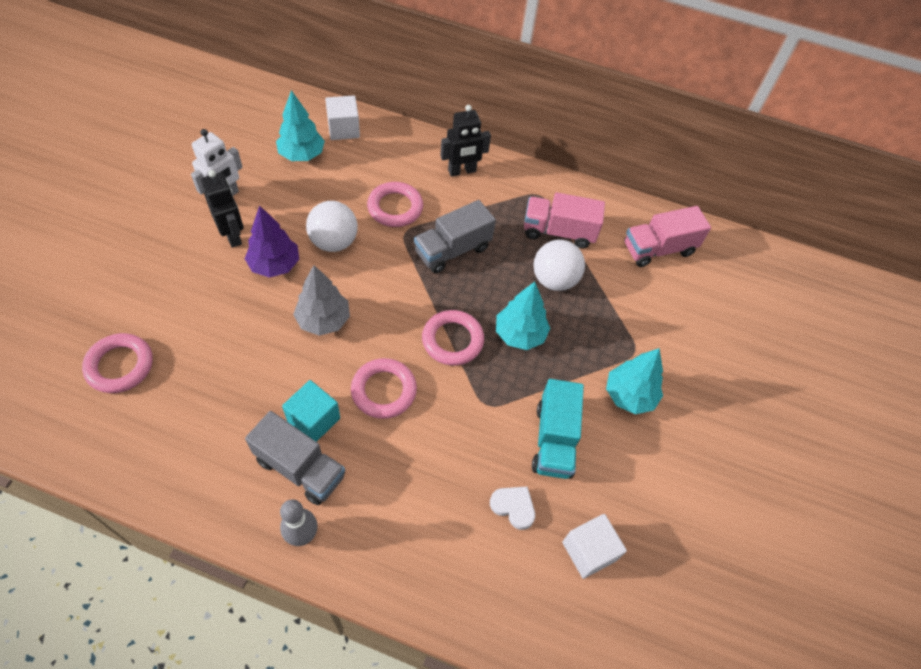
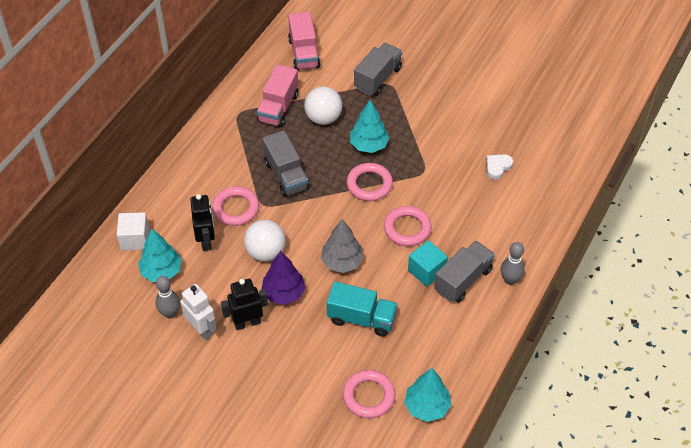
camera: 75 degrees left, 5 degrees down
(247, 168) = (170, 313): none -> grey bowling pin
(462, 171) = (203, 160): black robot -> black robot (206, 240)
(554, 440) = (453, 139): turquoise truck -> turquoise truck (361, 318)
(588, 551) = (527, 135): white cube -> none
(629, 395) = (423, 94): turquoise tree -> turquoise tree (427, 406)
(642, 336) = (378, 78): none -> grey truck

